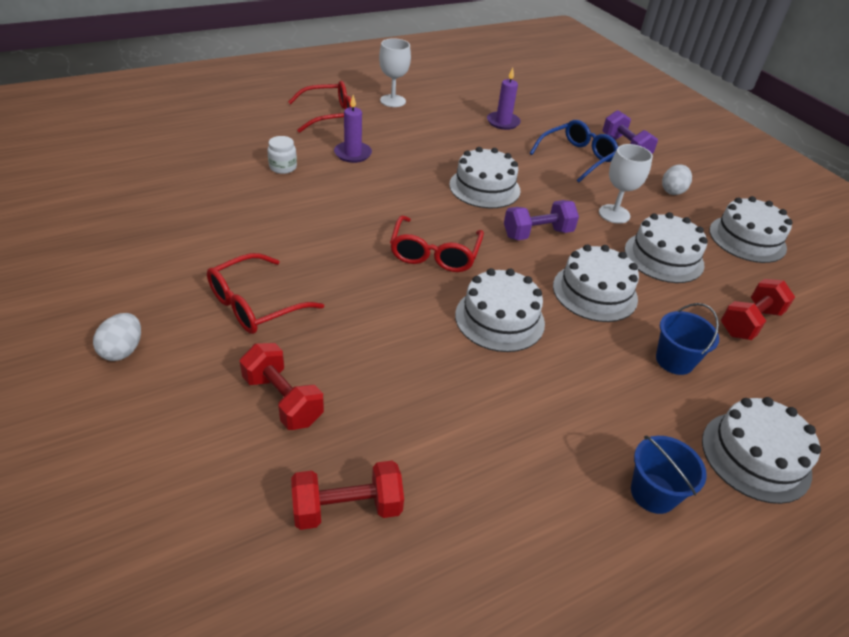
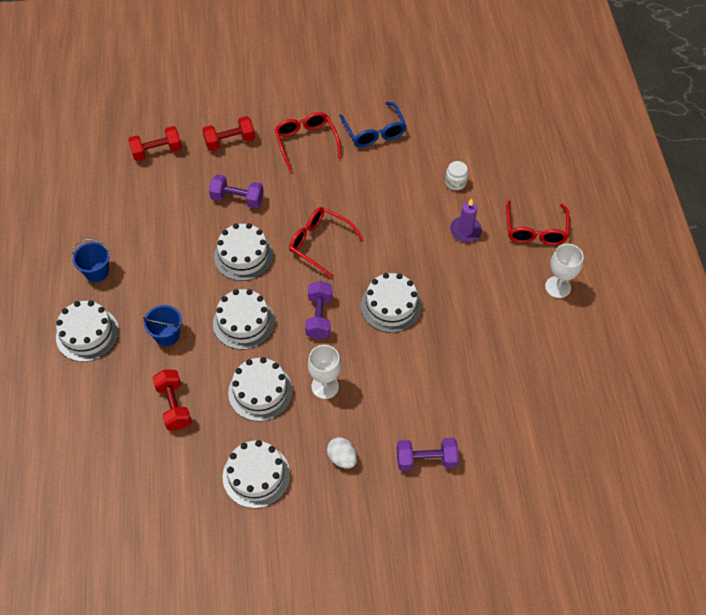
camera: 115 degrees right, 15 degrees up
(123, 350) = (292, 87): white egg -> none
(347, 508) = (157, 151): red dumbbell -> red dumbbell turned 60 degrees clockwise
(404, 354) = (237, 199): none -> purple dumbbell
(503, 122) = (498, 367): purple candle -> none
(577, 157) = (419, 403): blue glasses -> blue glasses (374, 132)

